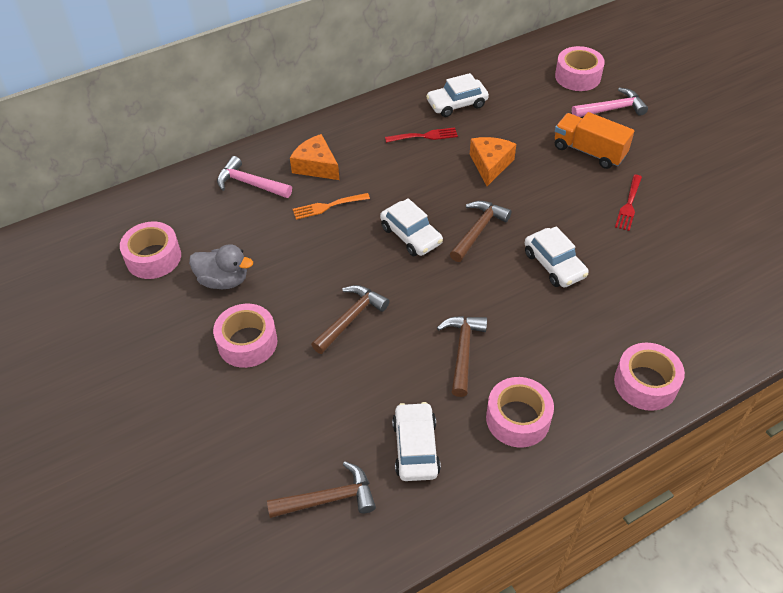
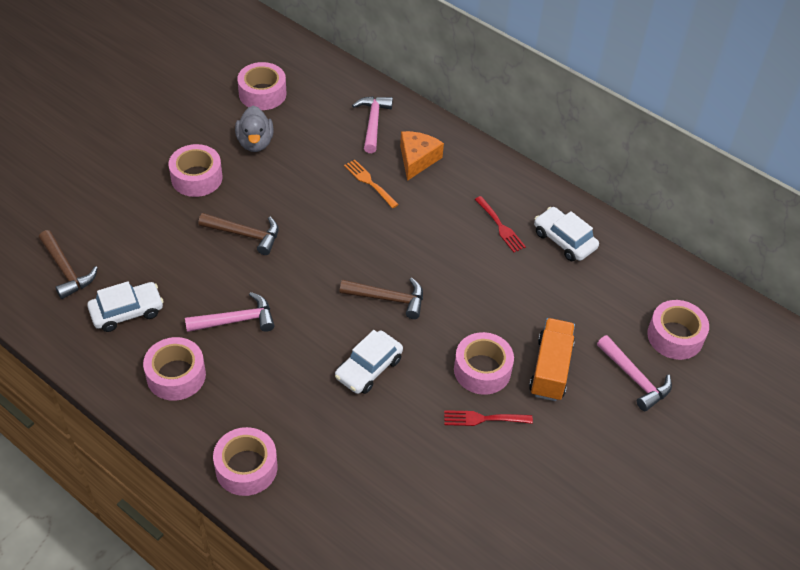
camera: 65 degrees right, 0 degrees up
(411, 235) = (359, 250): white car -> none
(462, 351) = (236, 320): brown hammer -> pink hammer
(490, 165) = (485, 288): orange cheese -> none
(578, 191) = (482, 370): none -> pink tape

